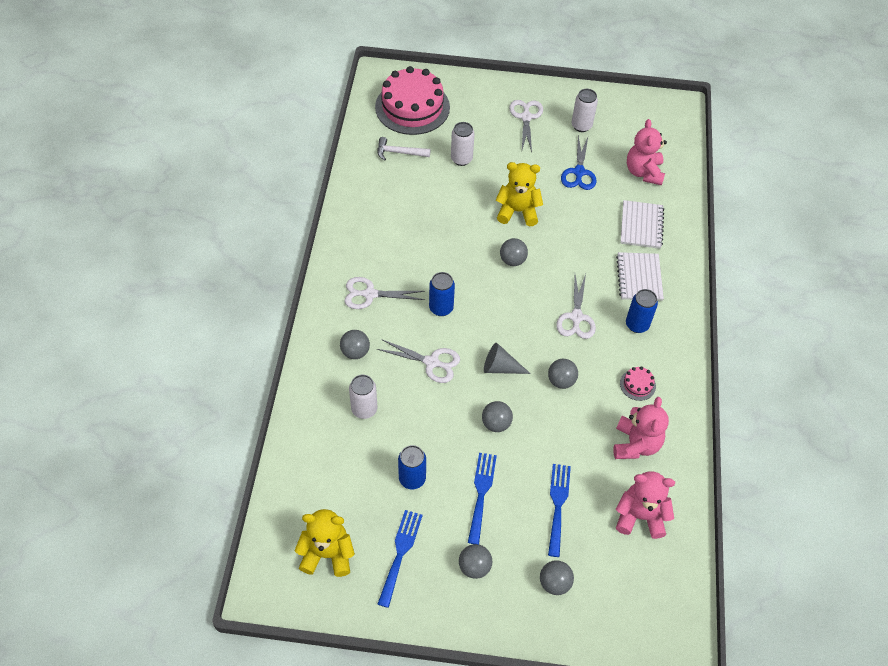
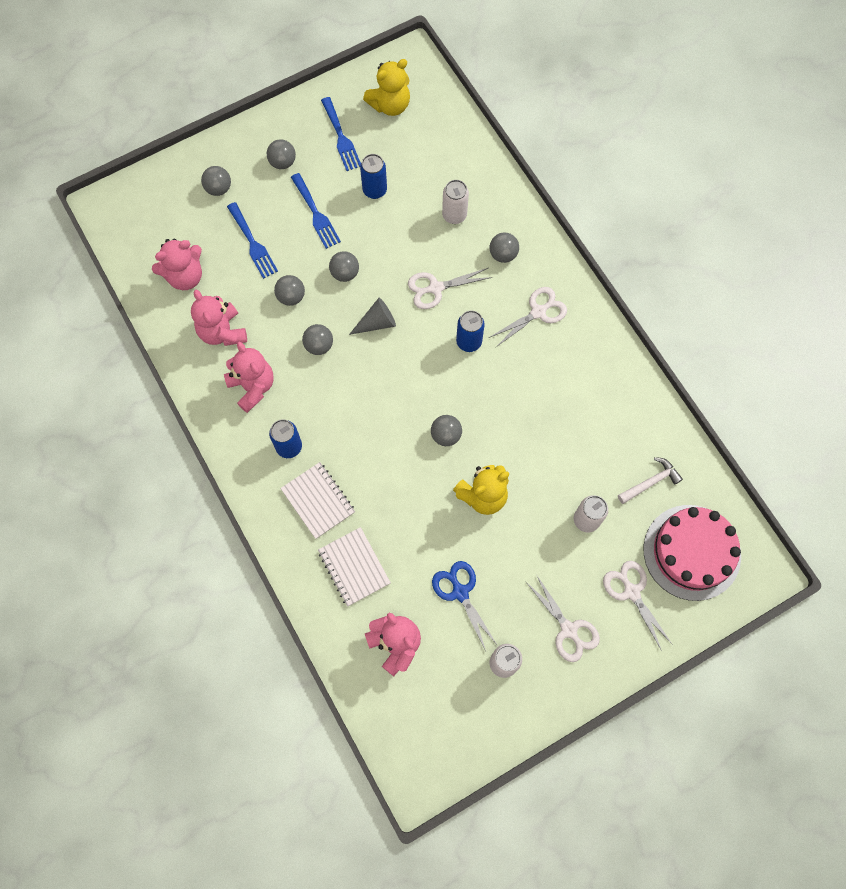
camera: 145 degrees right, 15 degrees up
(556, 434) = (291, 297): none -> grey ball
(576, 317) = (347, 416): white scissors -> white scissors (631, 592)
(637, 384) = (253, 387): pink cake -> pink teddy bear

